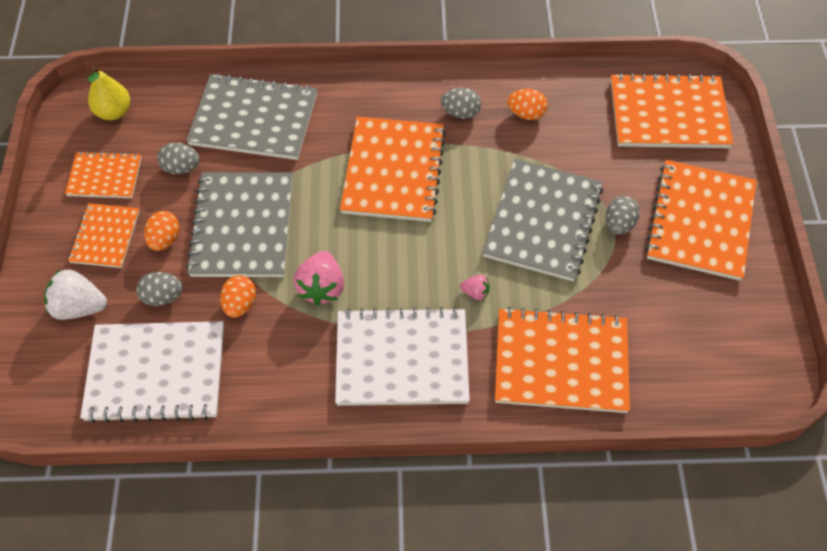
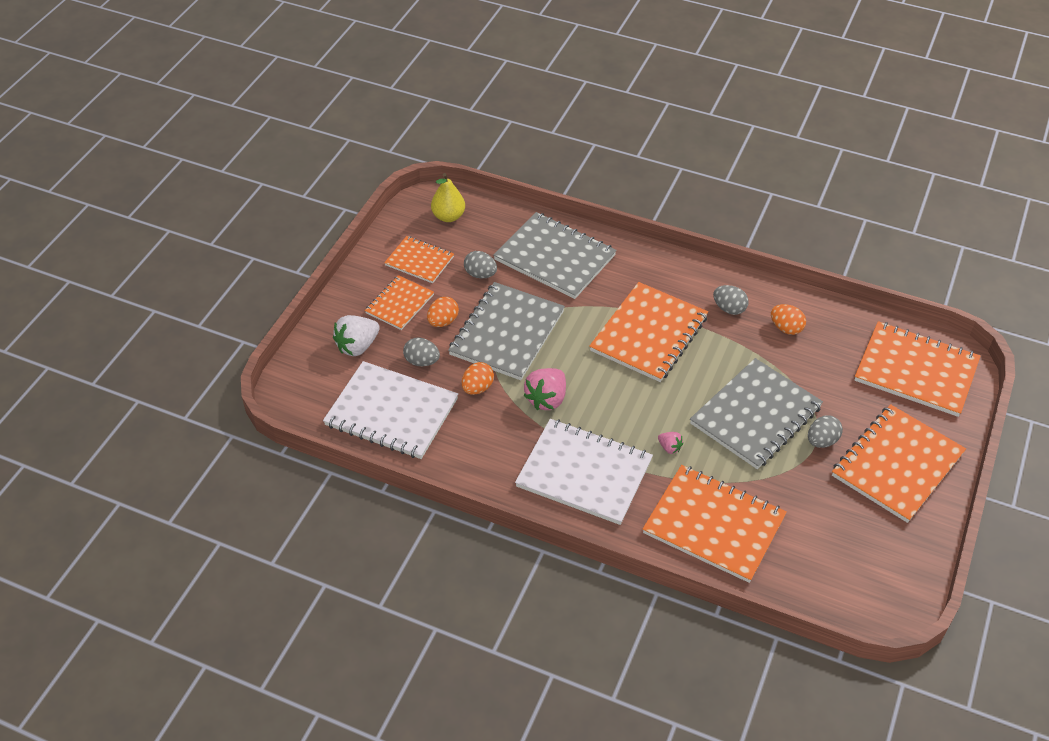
camera: 25 degrees right, 10 degrees down
(79, 307) = (357, 346): white strawberry -> white strawberry turned 75 degrees counterclockwise

